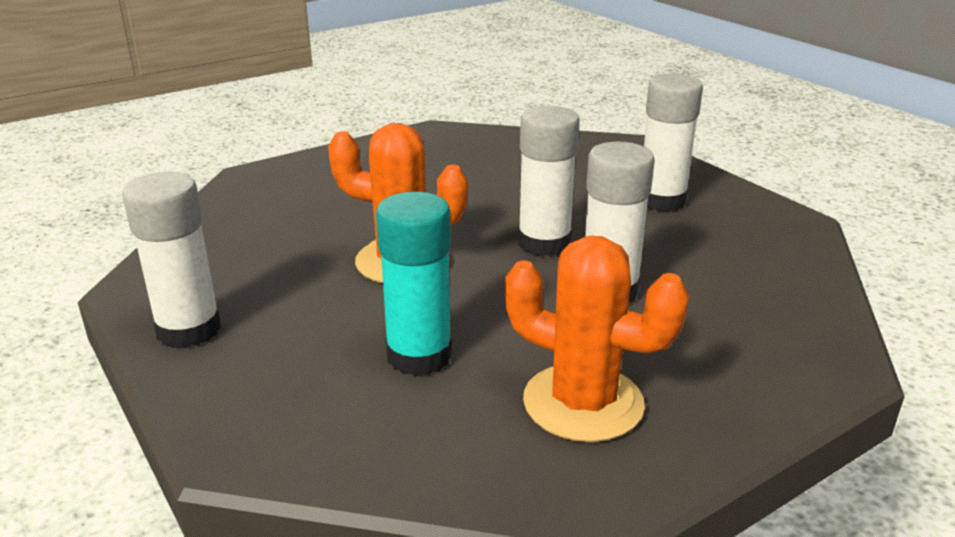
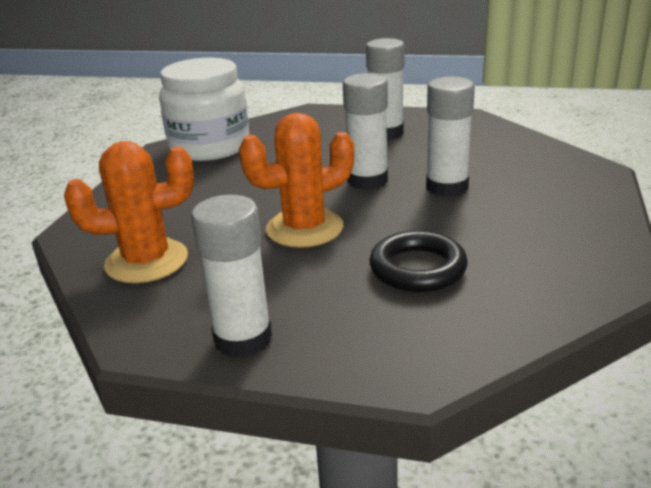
camera: 40 degrees left, 0 degrees up
(419, 355) = (417, 268): turquoise glue stick -> black ring
(471, 144) = (210, 147): none -> white jar
(583, 403) = (537, 243): orange cactus -> orange cactus (147, 261)

